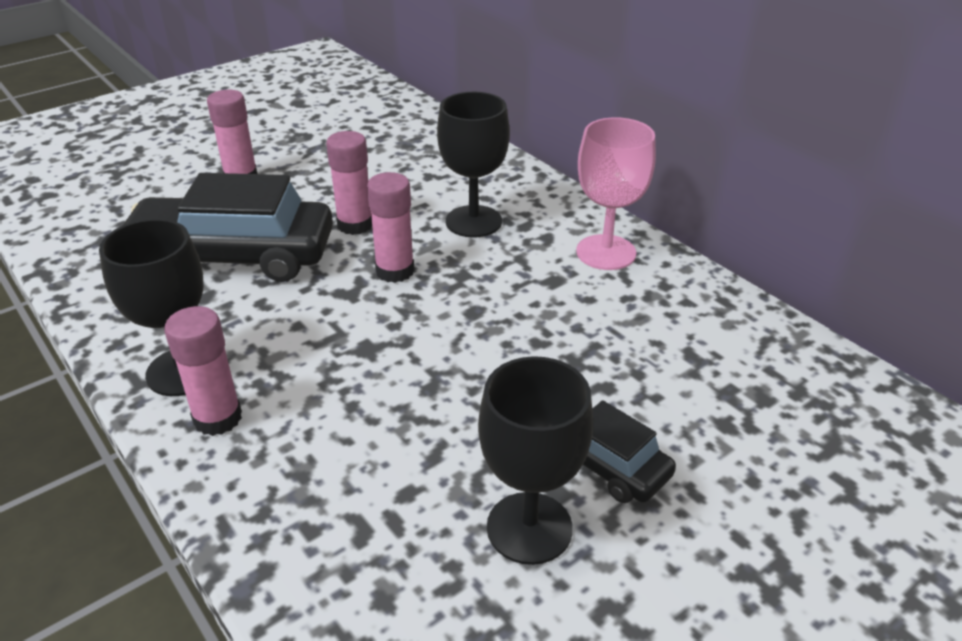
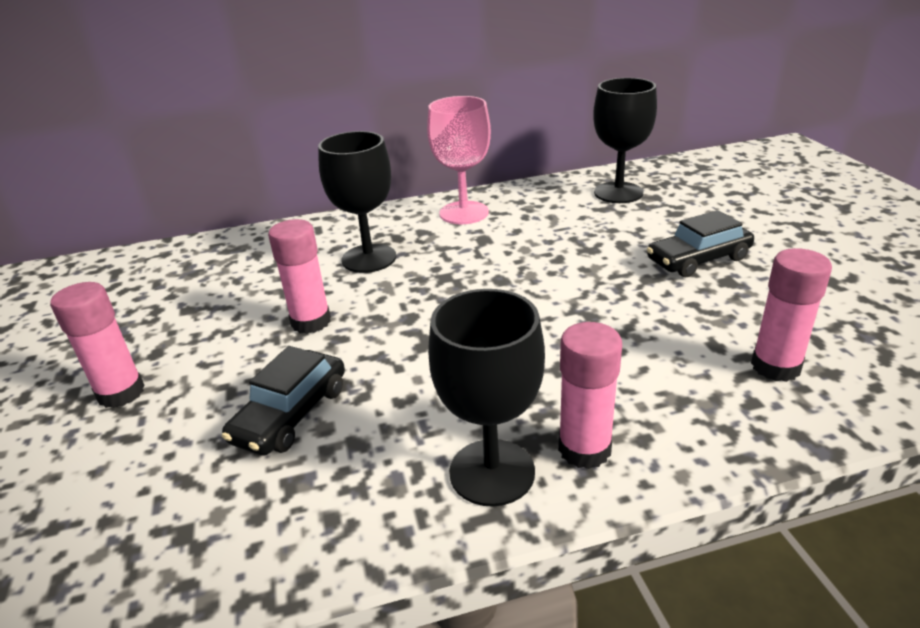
camera: 65 degrees left, 5 degrees down
(232, 255) = (291, 414): black car -> black car, size x0.54
(395, 271) = (411, 309): pink glue stick -> pink glue stick (775, 366)
(529, 528) = (761, 297): black goblet -> black goblet (618, 193)

